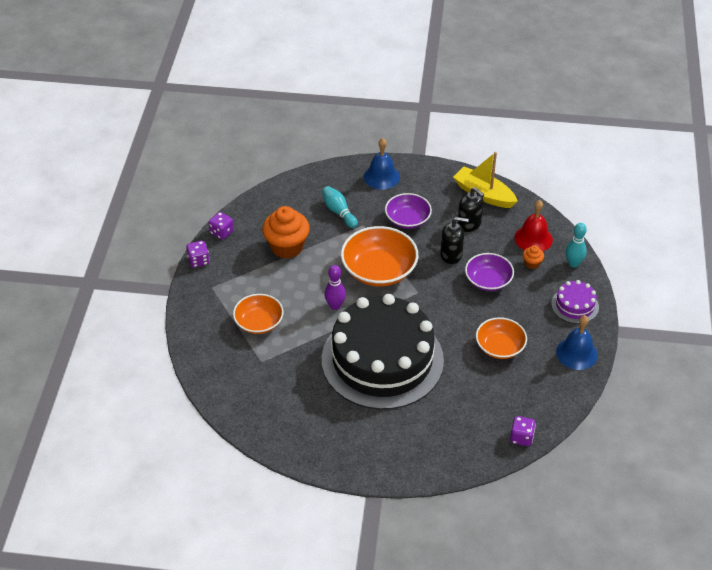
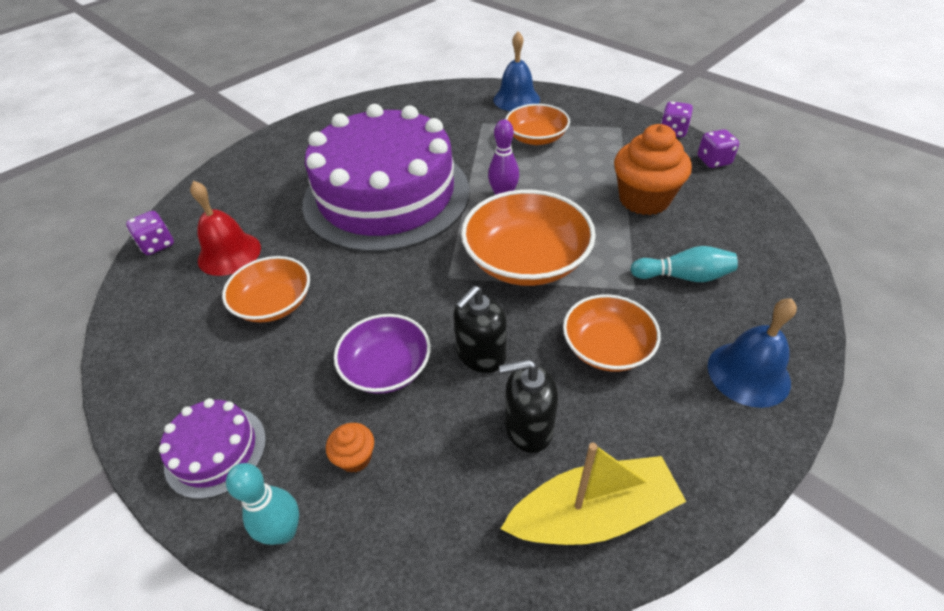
camera: 130 degrees right, 0 degrees up
(382, 360) = (386, 196): black cake -> purple cake
(407, 219) = (607, 347): purple bowl -> orange bowl
(533, 238) = (404, 510): red bell -> red bell (229, 253)
(576, 353) = (155, 381): blue bell -> blue bell (516, 99)

